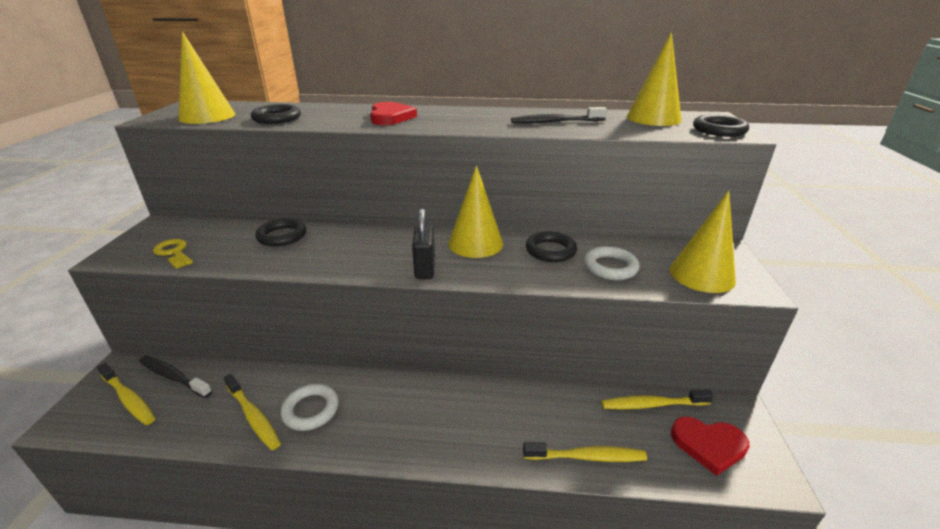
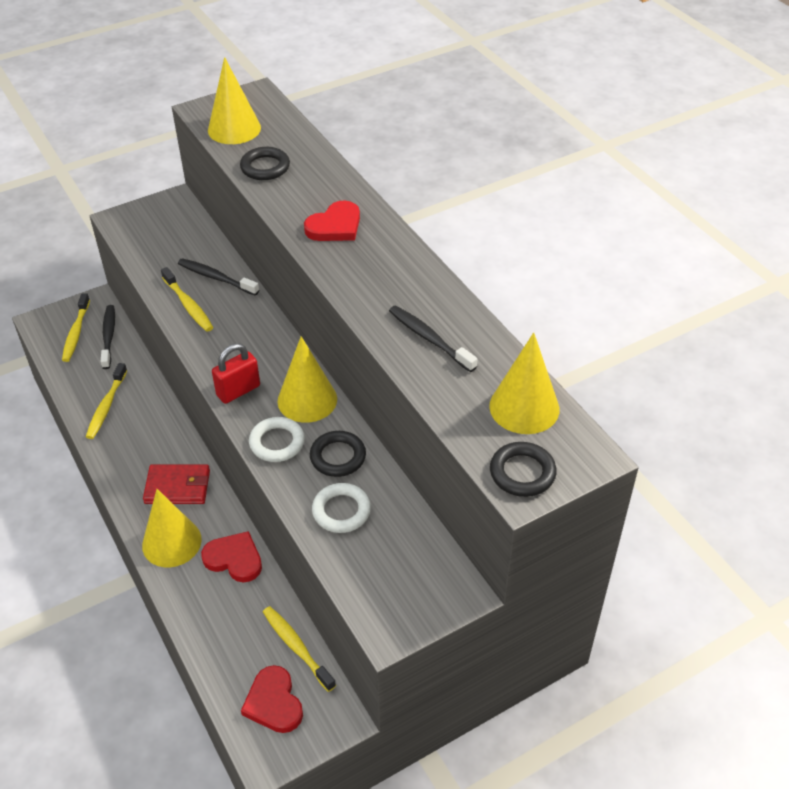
camera: 55 degrees right, 15 degrees up
(174, 253) = (146, 243): yellow key -> none
(282, 236) = (216, 278): black ring -> black toothbrush
(311, 410) = (133, 432): white ring -> white ring (277, 442)
(412, 406) = (178, 487): none -> red wallet
(425, 268) = (238, 391): black padlock -> red padlock
(529, 403) = (234, 559): none -> red heart
(587, 457) = (203, 621): yellow toothbrush -> yellow toothbrush (188, 305)
(701, 275) = (382, 584): yellow cone -> yellow cone (171, 542)

